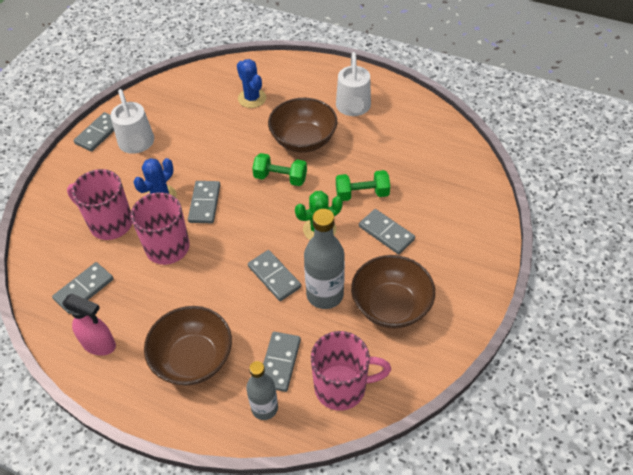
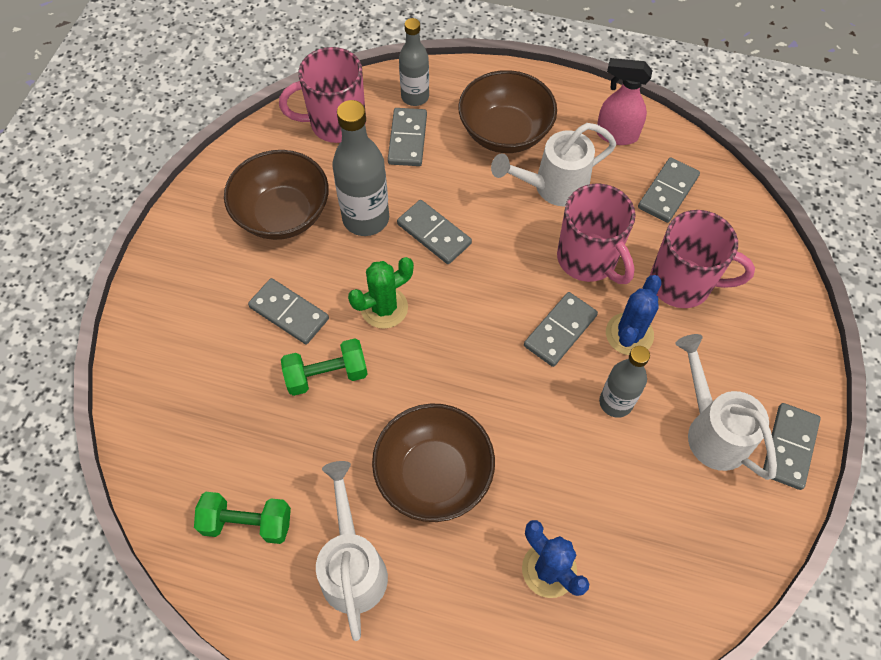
camera: 170 degrees right, 10 degrees up
(171, 304) = (553, 187): none -> white watering can
(186, 163) = (615, 402): none -> grey bottle
(204, 203) = (560, 331): grey domino -> grey domino turned 45 degrees clockwise
(280, 178) = (457, 390): green dumbbell -> green dumbbell (247, 523)

